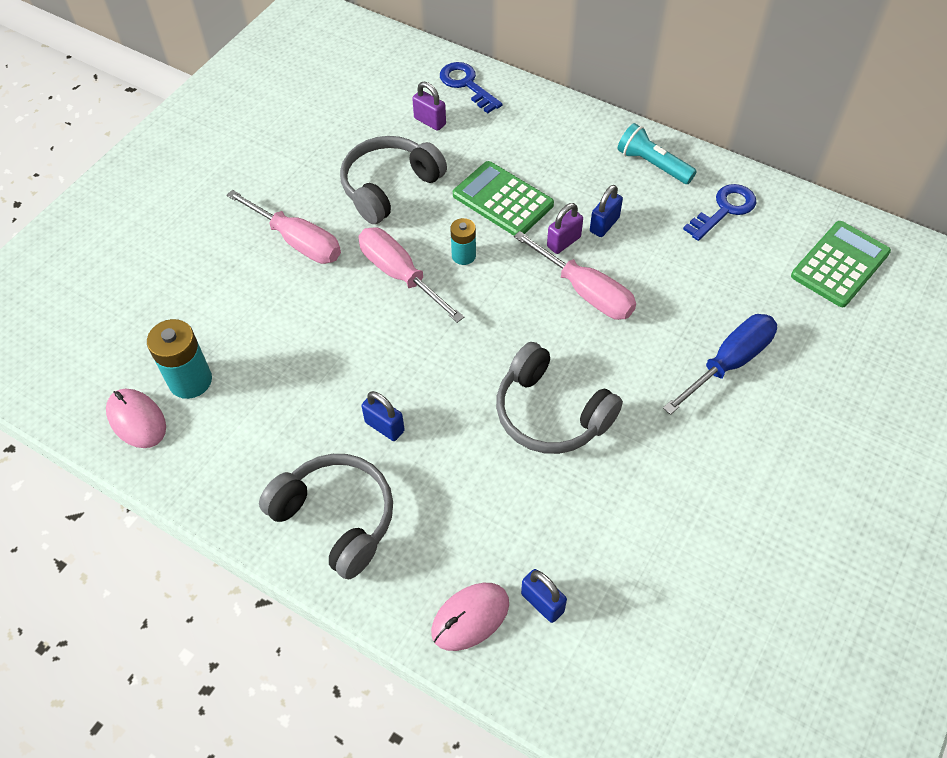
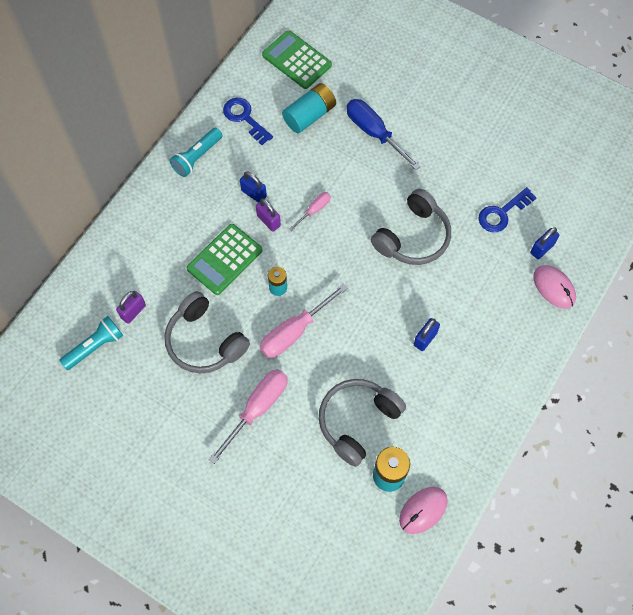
camera: 90 degrees left, 10 degrees up
(336, 518) = (494, 366): grey headphones -> grey headphones (357, 421)
(386, 94) = (95, 347): none -> turquoise flashlight
(467, 85) = (93, 283): blue key -> blue key (502, 213)
(585, 291) = (314, 210): pink screwdriver -> pink screwdriver, size x0.54
(744, 282) = (309, 115): none -> turquoise battery

